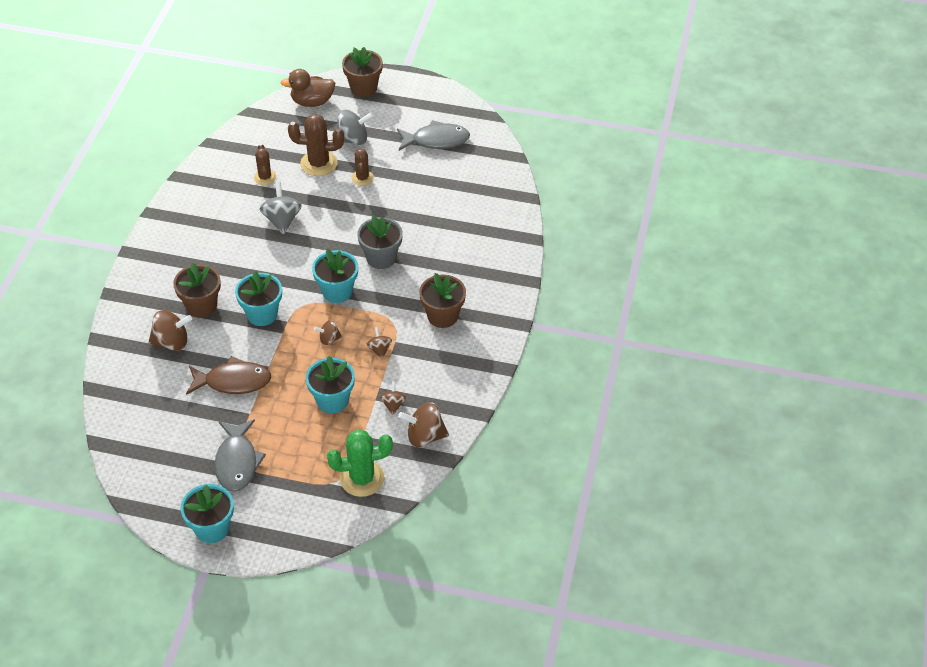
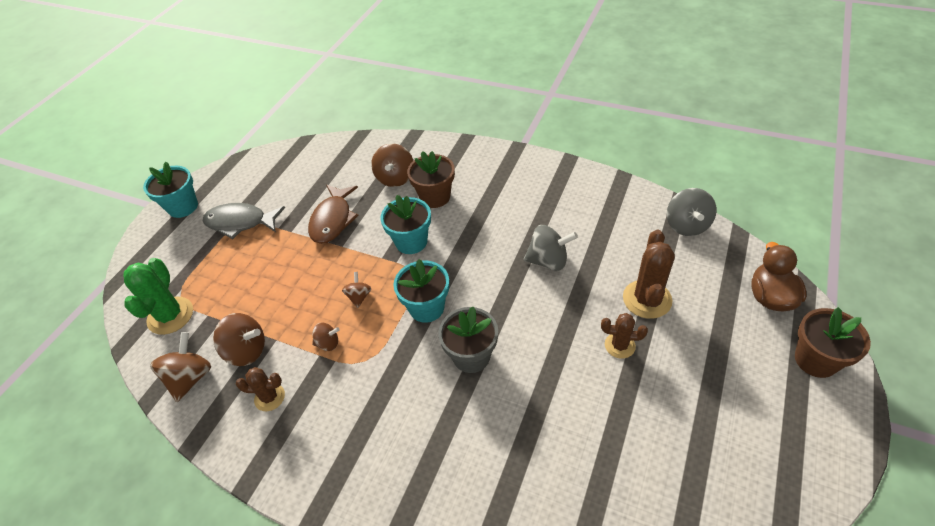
camera: 105 degrees right, 0 degrees up
(265, 177) = (621, 247): brown cactus -> brown cactus (269, 397)
(332, 400) = (277, 296): turquoise flower pot -> none
(353, 139) = (697, 339): grey spinning top -> grey spinning top (686, 225)
(393, 404) = (247, 351): brown spinning top -> brown spinning top, size x1.74
(436, 140) = (705, 450): grey fish -> none
(442, 316) = (357, 418): brown flower pot -> none

